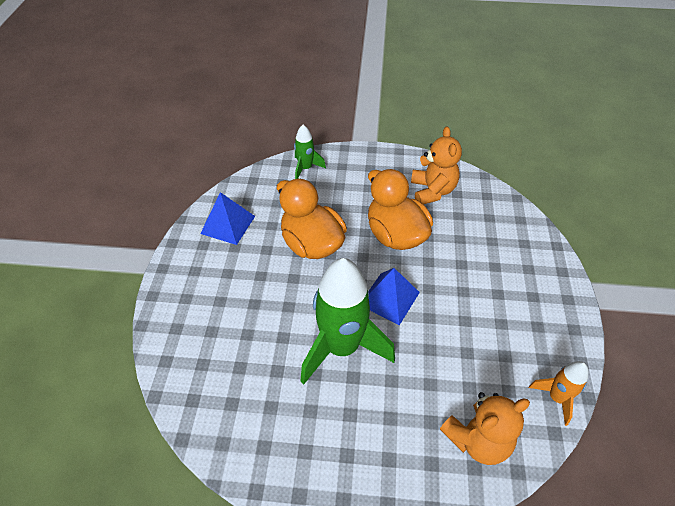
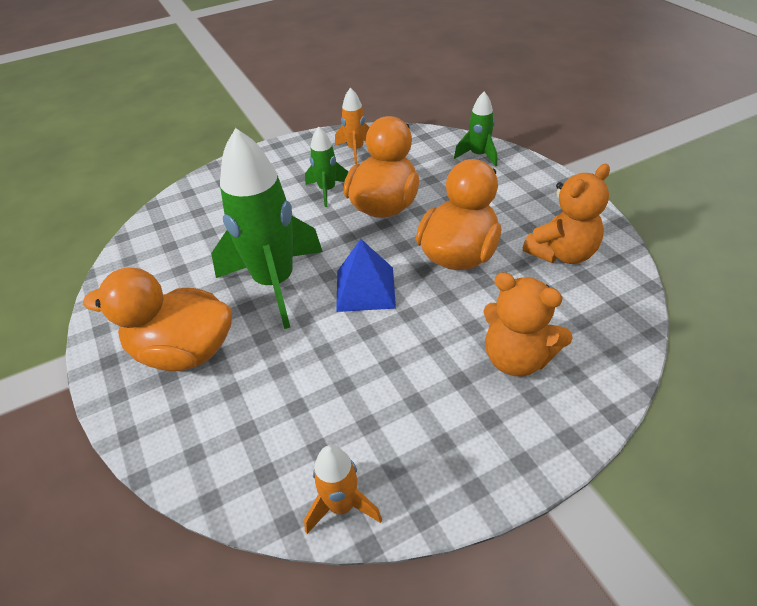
camera: 60 degrees right, 5 degrees down
(228, 224) = (356, 150): blue pyramid -> orange rocket
(262, 266) = (327, 190): none -> green rocket
(371, 438) = (184, 351): none -> orange duck
(478, 440) = (231, 442): orange teddy bear -> orange teddy bear (517, 358)

